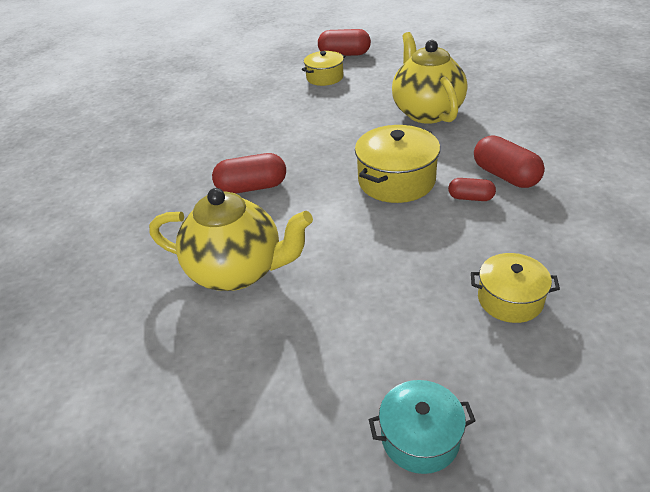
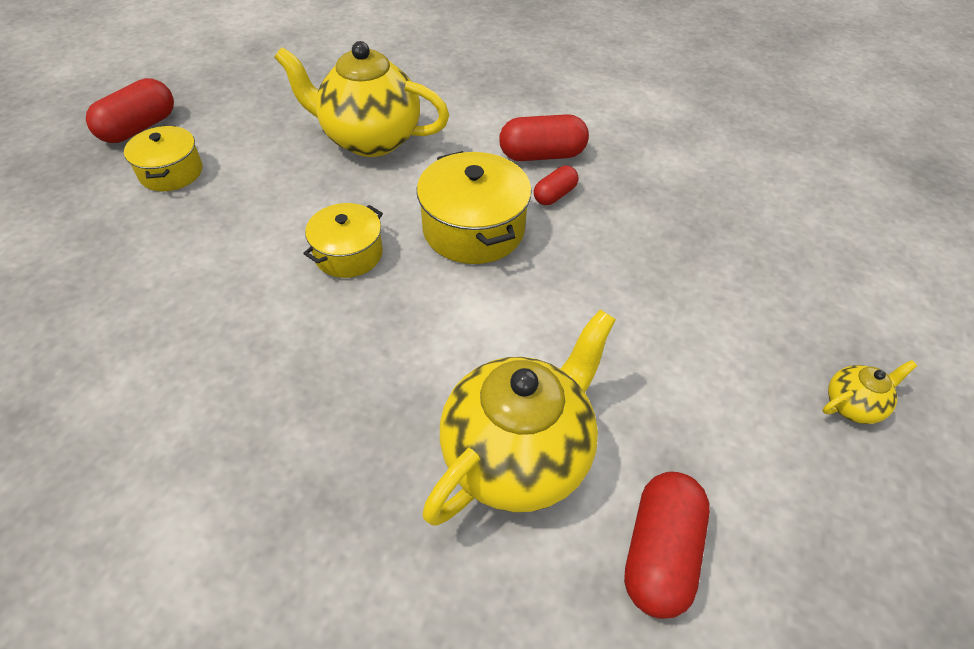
camera: 65 degrees left, 10 degrees up
(252, 187) = (349, 364): red capsule -> red capsule (659, 552)
(420, 437) = (852, 405): turquoise pot -> yellow teapot
(510, 299) = (716, 253): yellow pot -> yellow pot (348, 254)

